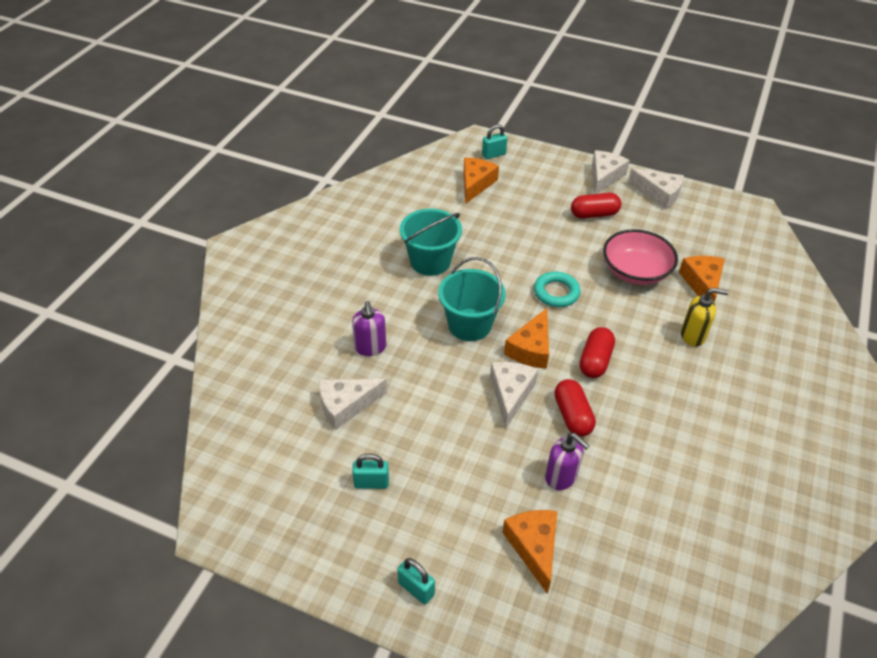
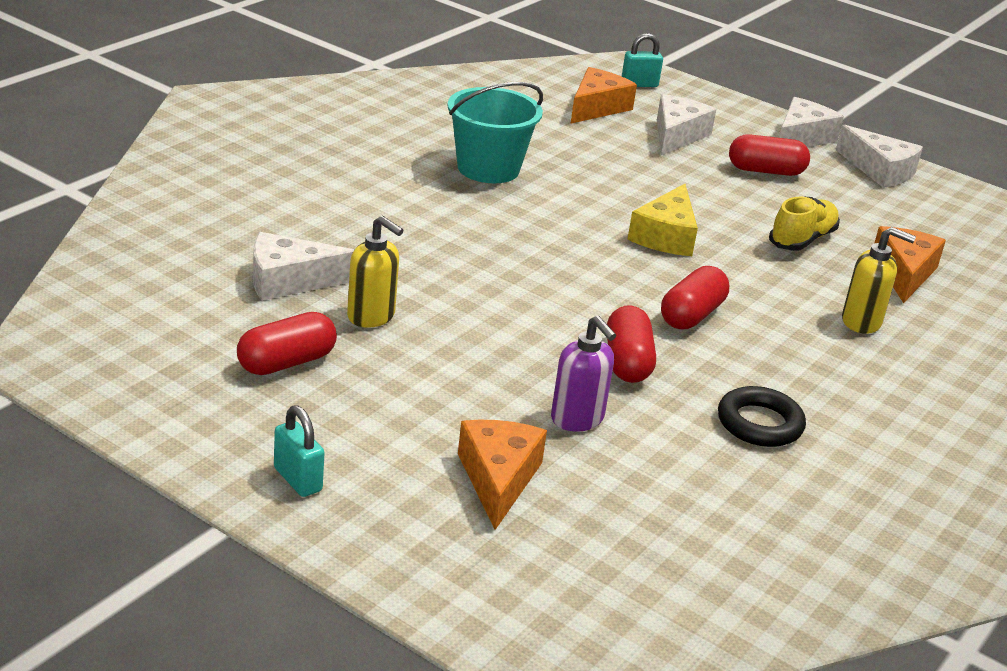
camera: 10 degrees right, 15 degrees down
(370, 347) = (354, 233): purple soap dispenser -> none
(371, 483) = (286, 362): turquoise padlock -> red capsule
(408, 423) = (371, 316): none -> yellow soap dispenser
(469, 325) = (515, 241): turquoise bucket -> none
(510, 394) = (542, 321): white cheese -> white cheese (677, 135)
(531, 348) = (597, 283): orange cheese -> none
(556, 292) = (666, 236): turquoise ring -> yellow cheese
(635, 271) = (802, 240): pink bowl -> yellow shoe
(665, 446) = (759, 423): none -> black ring

